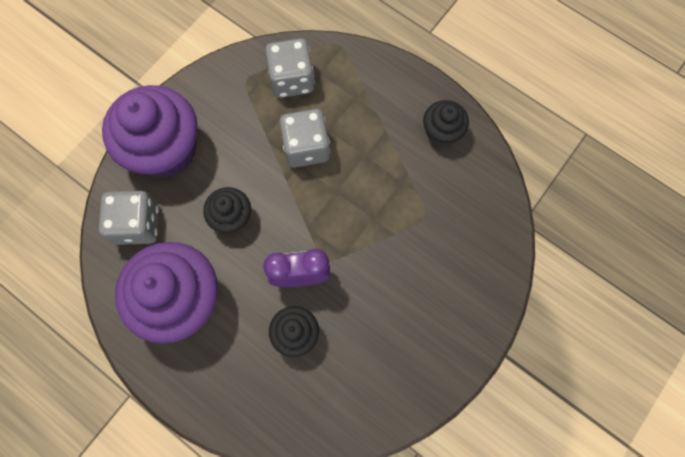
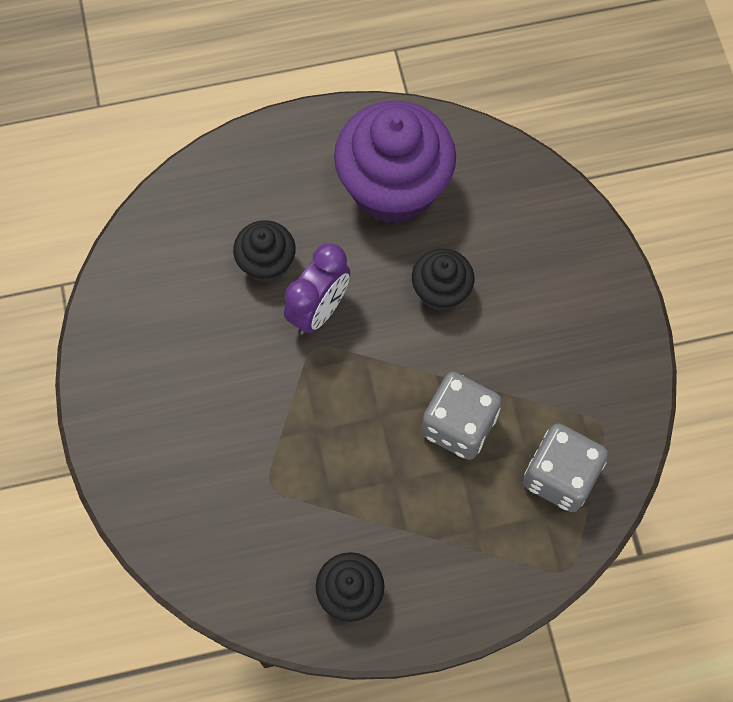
camera: 130 degrees right, 5 degrees down
(138, 224) = (509, 199): grey dice -> none
(165, 149) = (577, 280): purple cupcake -> none

